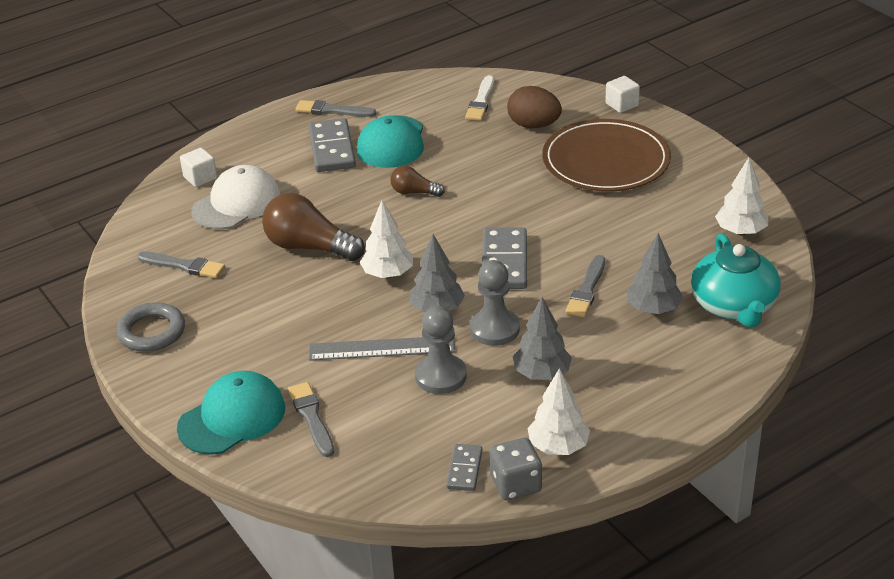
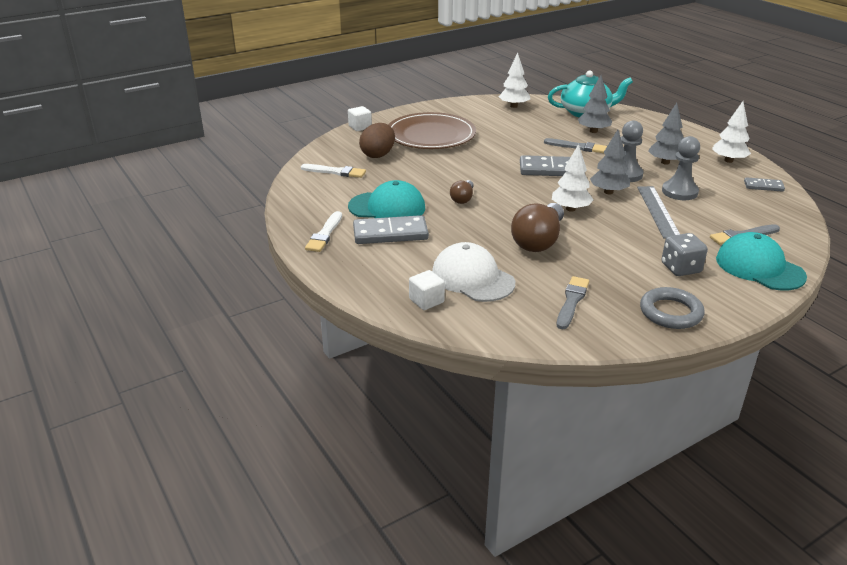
camera: 90 degrees left, 5 degrees down
(332, 110) = (325, 234): grey brush -> white brush
(516, 484) = (767, 172): grey dice -> grey dice (680, 268)

